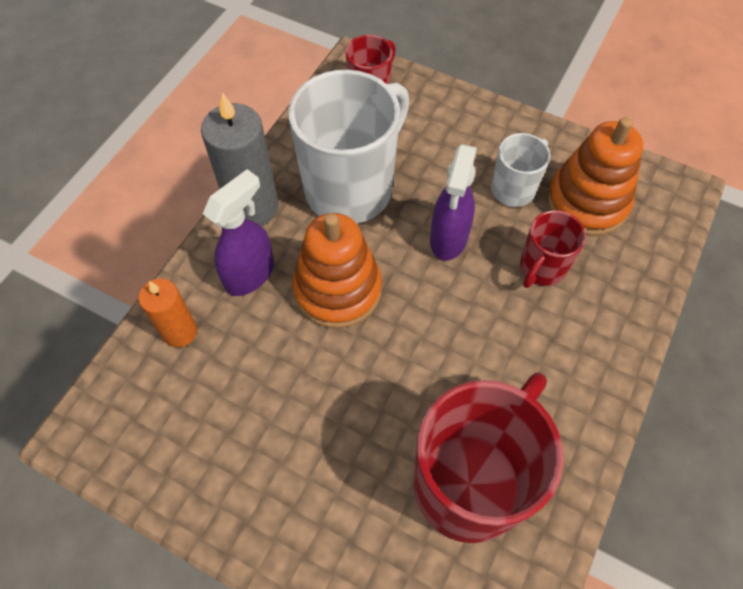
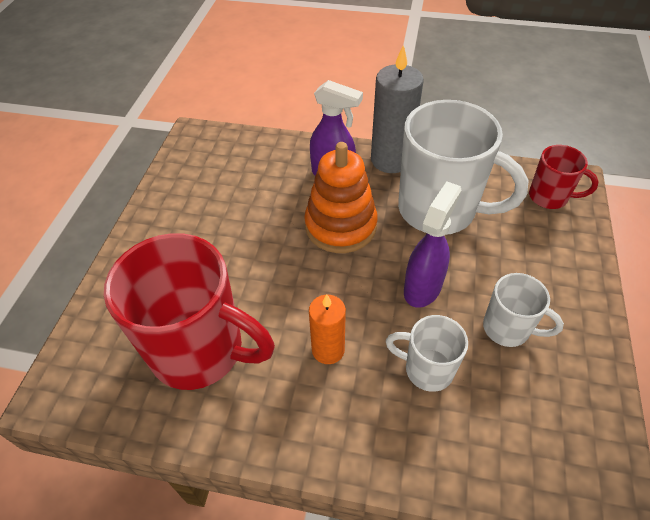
camera: 75 degrees right, 10 degrees down
(180, 332) = (275, 154): orange candle -> orange candle (328, 350)
(448, 239) = (423, 287): purple spray bottle -> purple spray bottle turned 120 degrees clockwise
(541, 268) = (427, 369): red mug -> white mug
(587, 202) = (529, 400): orange stacking toy -> none

